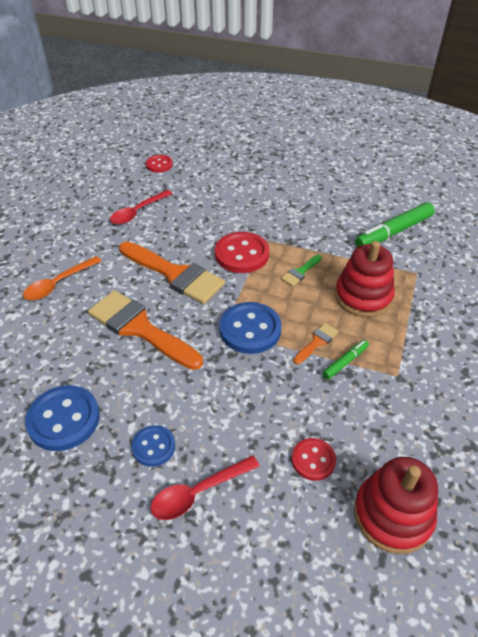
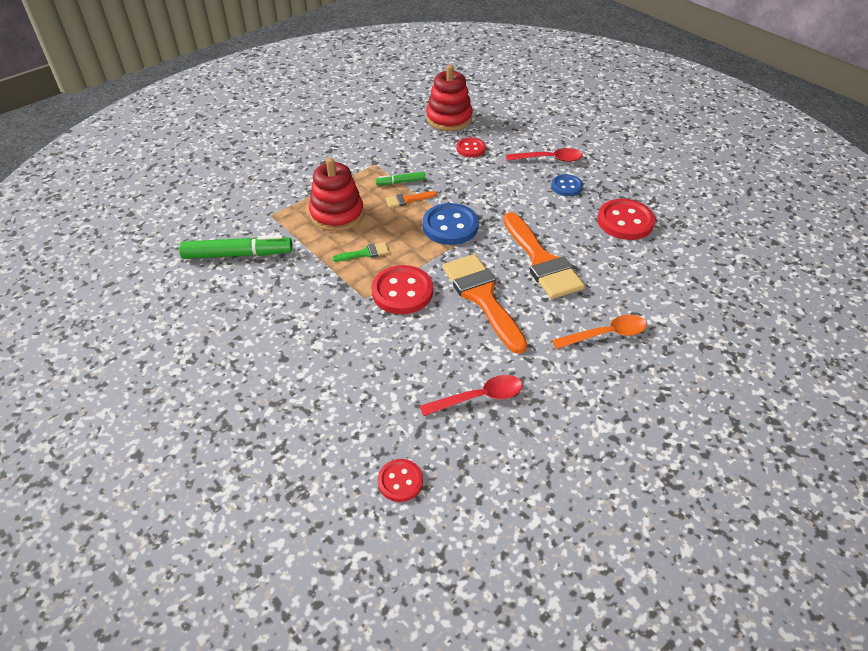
camera: 150 degrees left, 0 degrees up
(64, 419) = (625, 221): blue button -> red button

